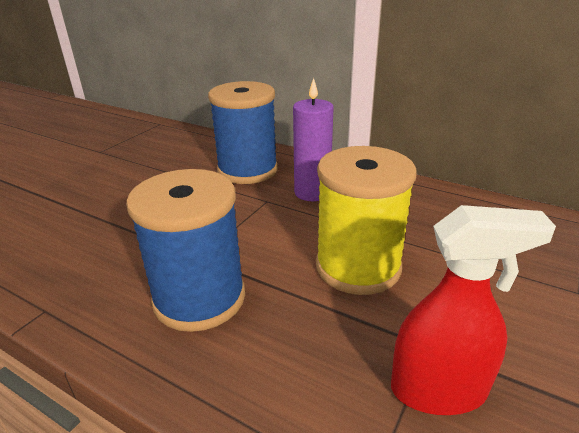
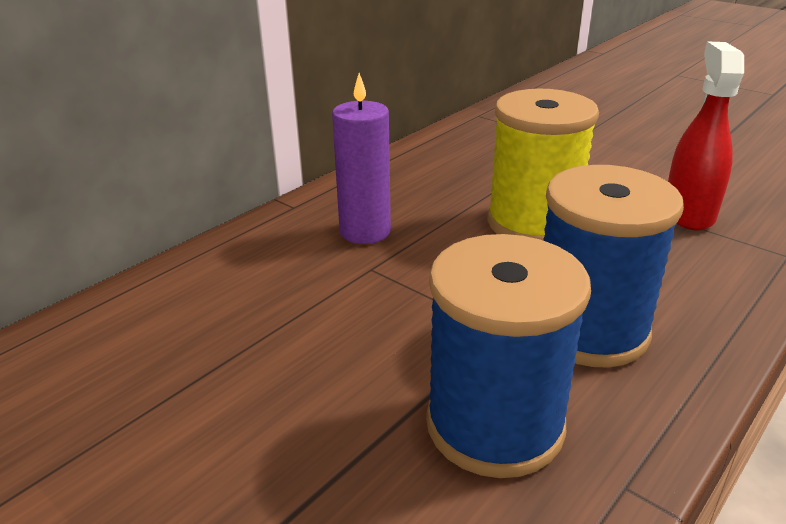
camera: 80 degrees left, 0 degrees up
(247, 170) = (263, 279): blue spool -> blue spool (495, 425)

